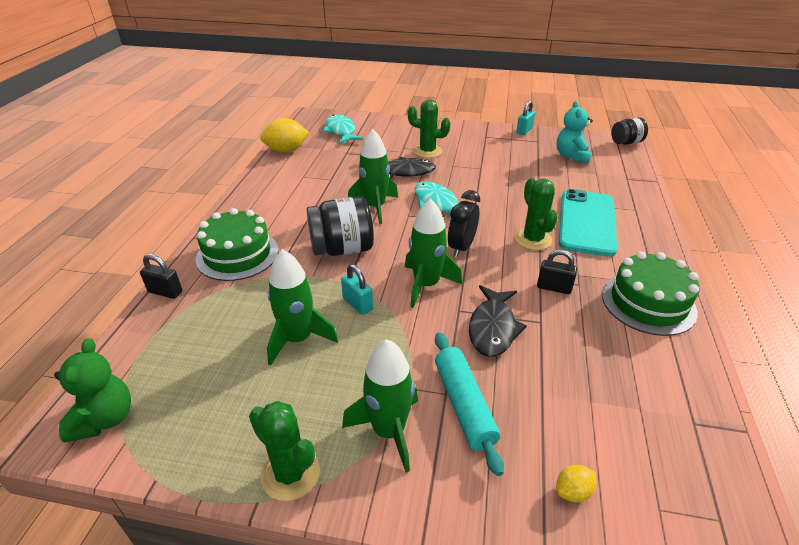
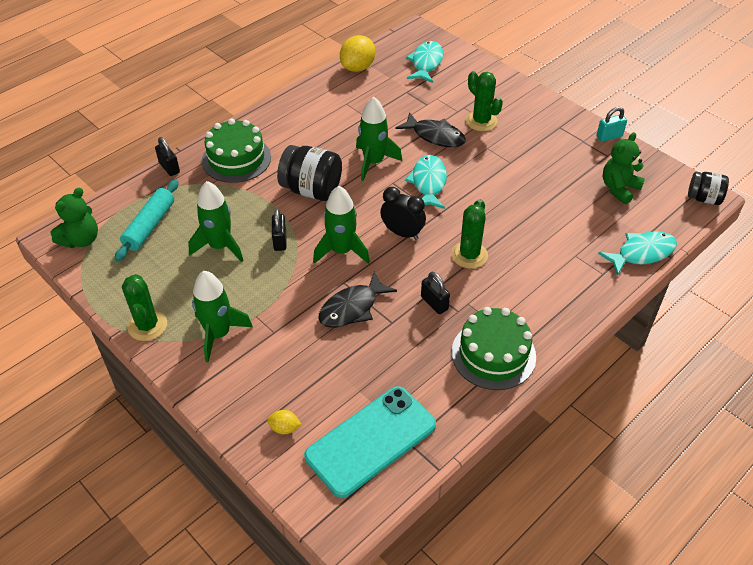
camera: 35 degrees right, 10 degrees up
(286, 150) = (358, 67): yellow lemon -> yellow lemon turned 75 degrees counterclockwise
(357, 304) = (280, 241): turquoise padlock -> black padlock
(461, 247) = (402, 233): black clock -> black clock turned 60 degrees clockwise
(464, 405) = (277, 345): turquoise rolling pin -> turquoise rolling pin (149, 226)
(571, 156) = (619, 188): turquoise teddy bear -> green teddy bear
(586, 222) = (538, 263): turquoise phone -> turquoise phone (371, 440)
(639, 186) = (642, 253): none -> turquoise fish

